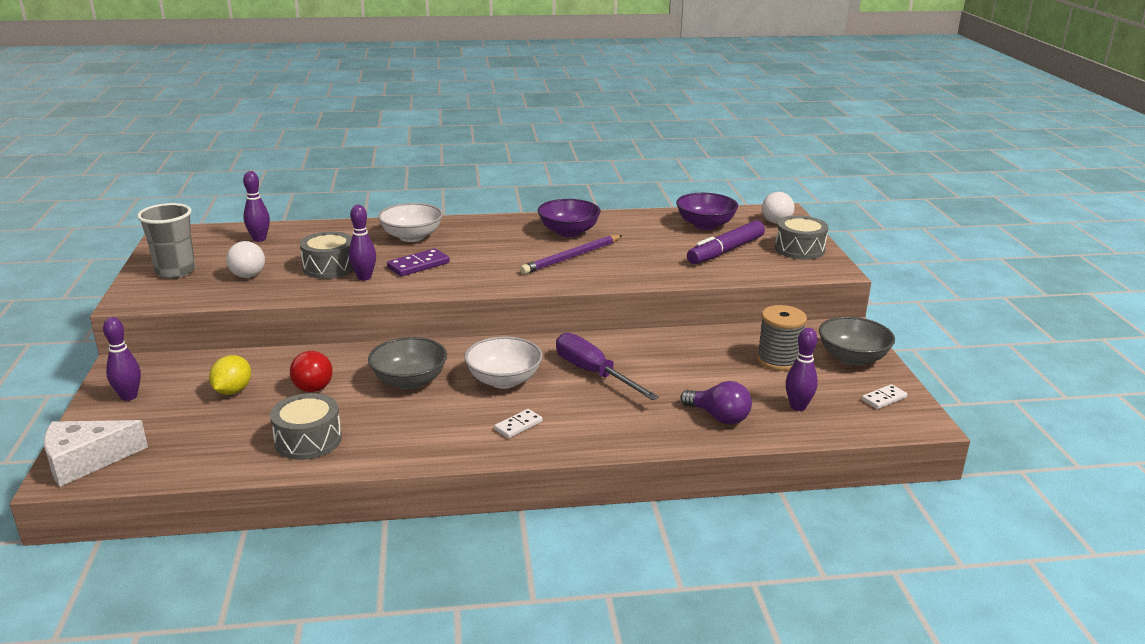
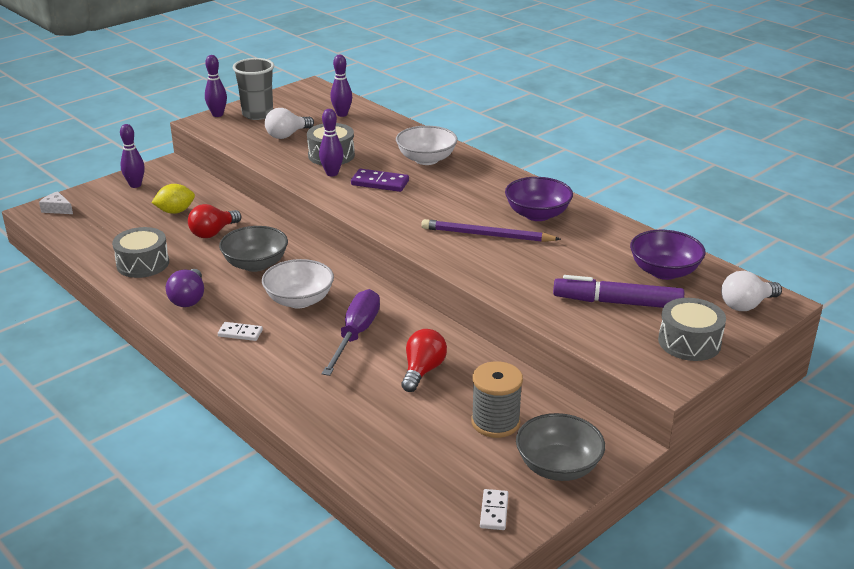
camera: 55 degrees right, 5 degrees up
(86, 461) = (57, 209): white cheese -> white cheese, size x0.53
(680, 364) = (422, 371): none -> red light bulb
(718, 417) = (351, 422): purple light bulb -> purple light bulb (188, 299)
(798, 407) = (418, 461): purple bowling pin -> purple bowling pin (217, 114)
(884, 398) = (494, 511): white domino -> white domino turned 75 degrees clockwise

